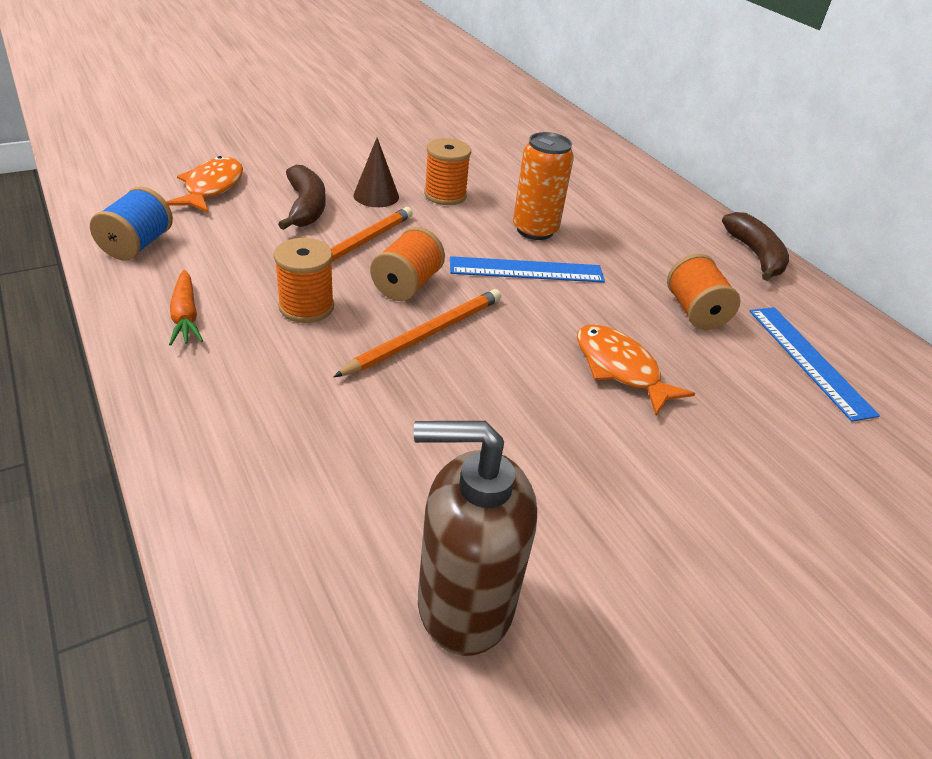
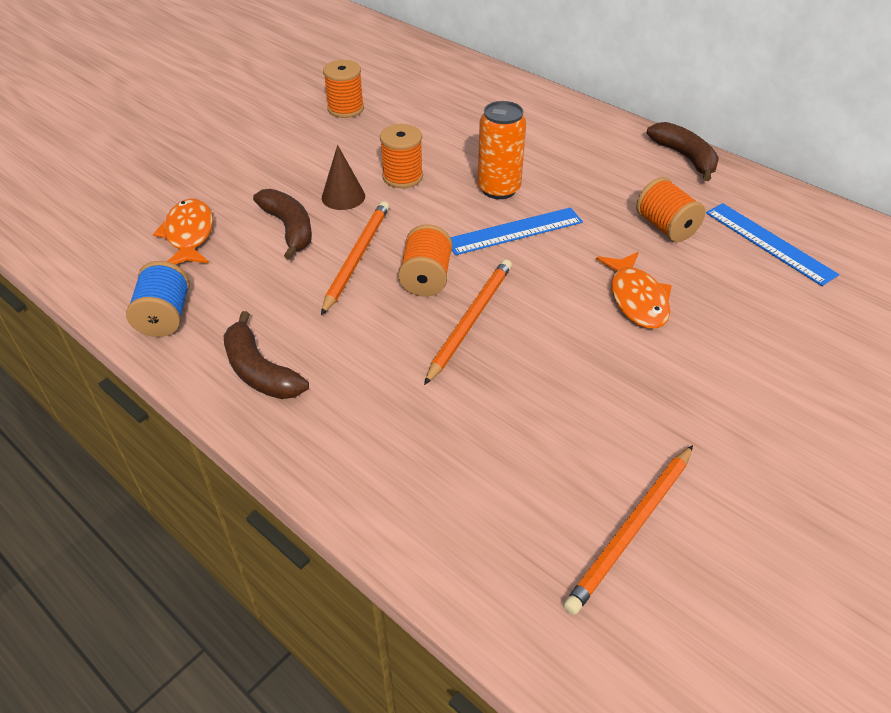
camera: 15 degrees left, 5 degrees up
(186, 316) = (260, 371): orange carrot -> brown banana
(306, 307) = (356, 327): orange spool -> orange spool (345, 109)
(464, 603) = (631, 529): brown soap dispenser -> orange pencil
(620, 369) = (636, 299): orange fish -> orange fish turned 135 degrees counterclockwise

